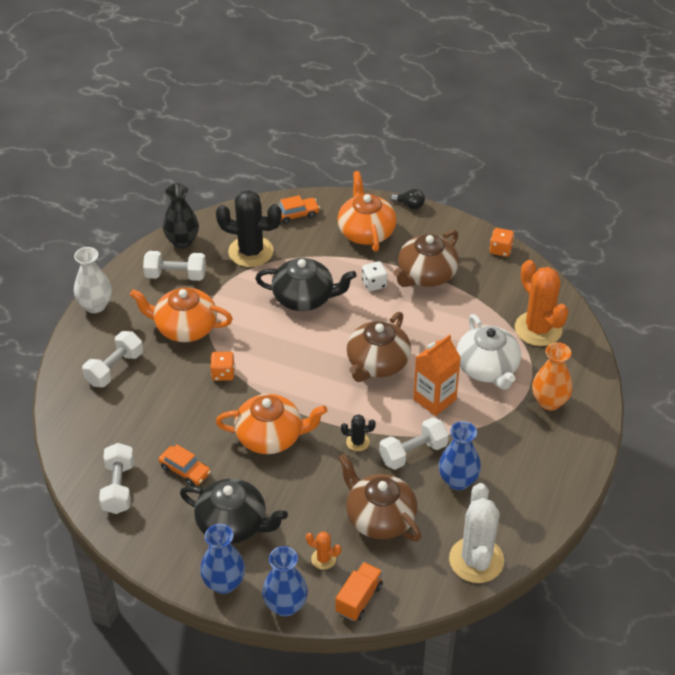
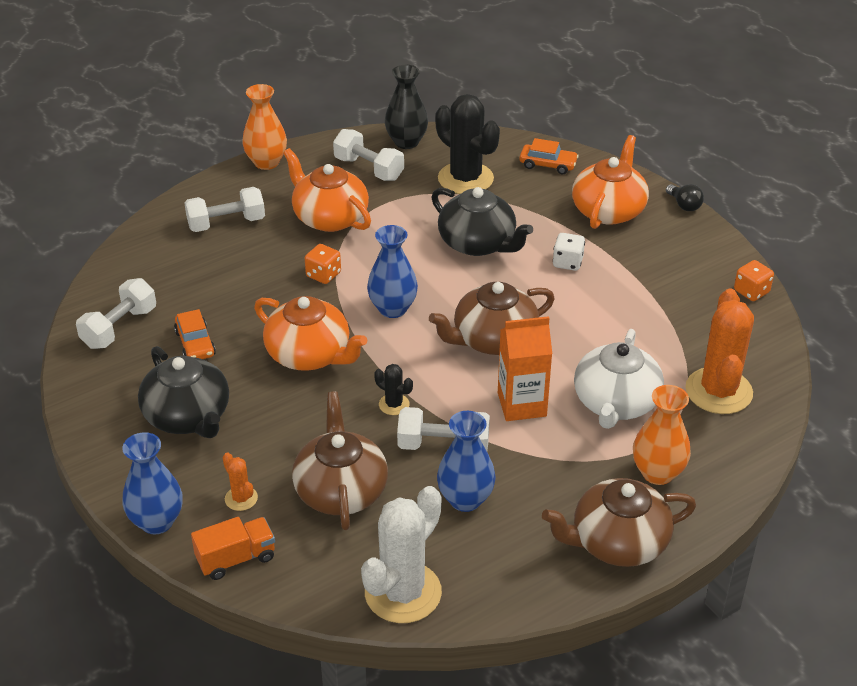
camera: 35 degrees right, 5 degrees down
(95, 305) = (266, 162): white vase -> orange vase
(224, 583) = (121, 466): blue vase -> blue vase (392, 309)
(426, 275) = (636, 279): brown teapot -> brown teapot (617, 542)

